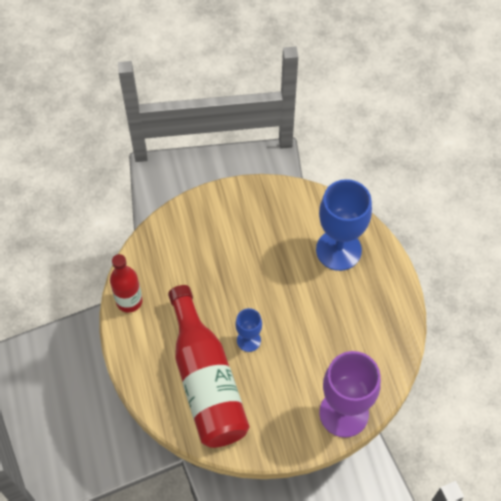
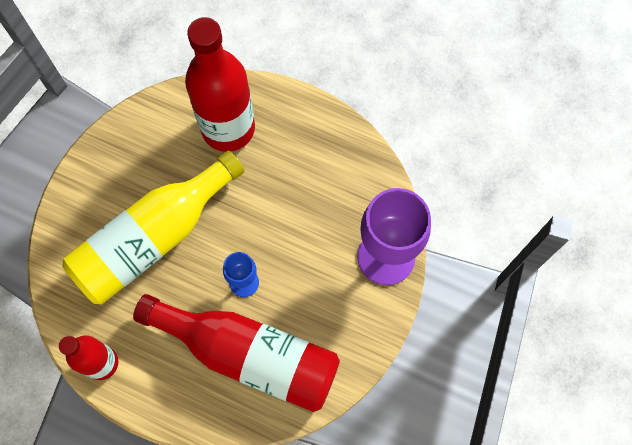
camera: 50 degrees left, 10 degrees up
(229, 266) = (154, 238): none -> yellow bottle
(338, 250) = (228, 128): blue goblet -> red bottle

